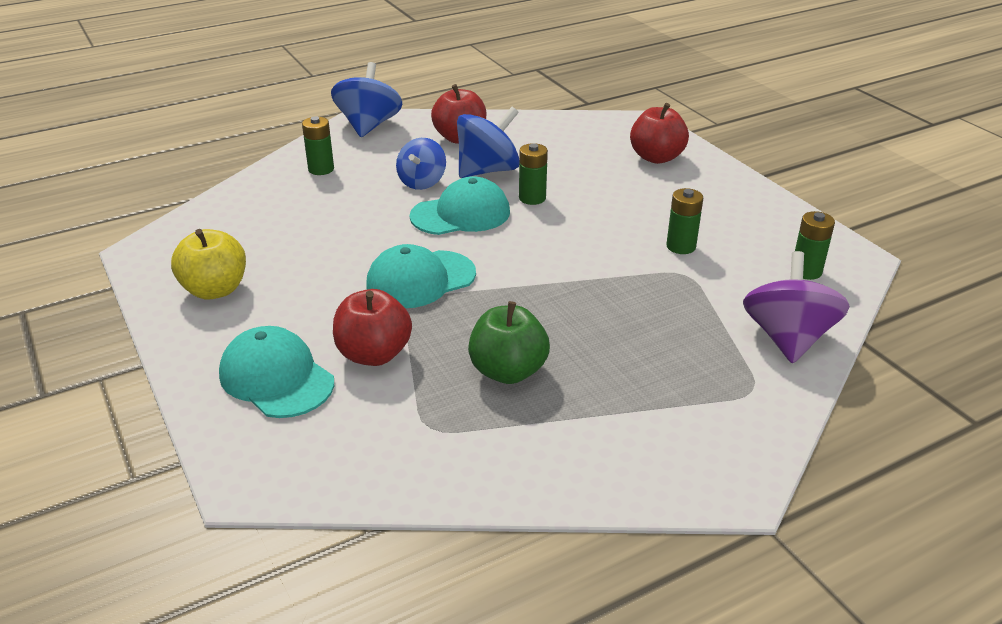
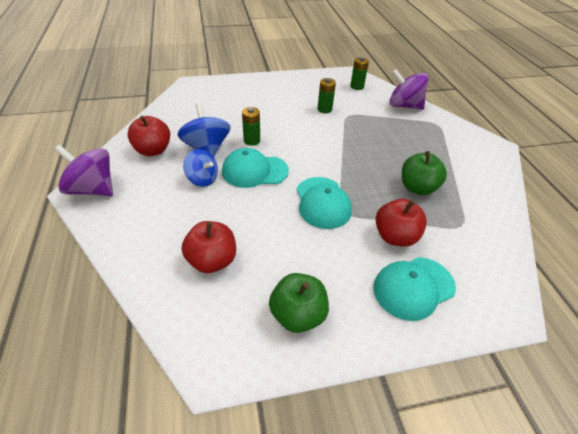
camera: 75 degrees left, 10 degrees up
(215, 290) = (298, 315): yellow apple -> green apple
(321, 169) = (145, 227): green battery -> none
(369, 126) = (93, 189): blue spinning top -> purple spinning top
(461, 214) = (254, 171): turquoise cap -> turquoise cap turned 90 degrees counterclockwise
(656, 157) = (234, 91): red apple -> red apple (212, 260)

